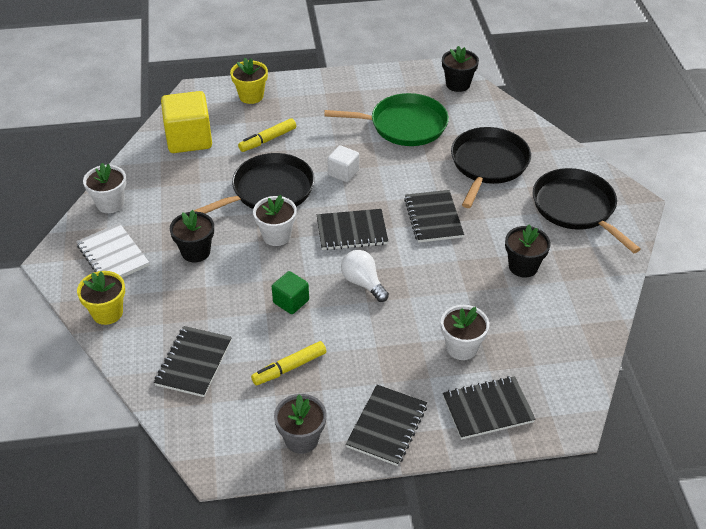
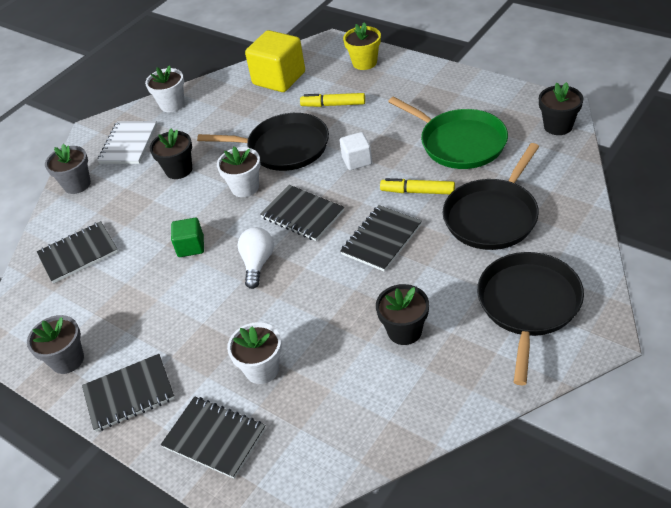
camera: 50 degrees right, 0 degrees up
(107, 313) = (77, 184): yellow flower pot -> grey flower pot
(289, 368) = (127, 299): yellow marker -> yellow marker (418, 192)
(488, 164) = (493, 216): black pan -> black pan turned 150 degrees clockwise

